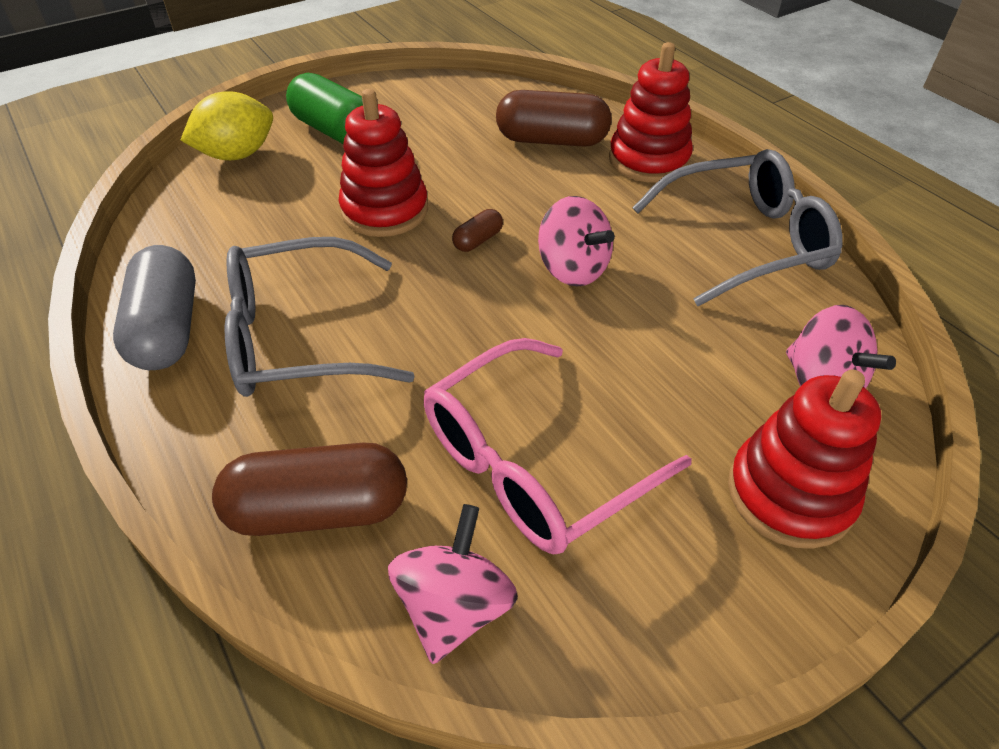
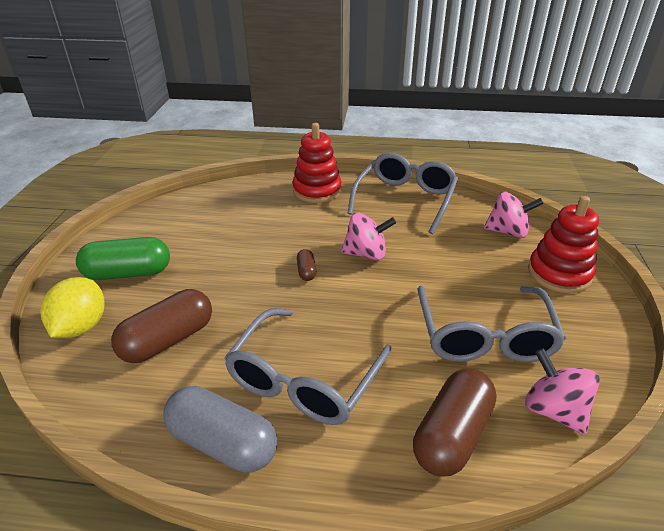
camera: 50 degrees left, 10 degrees down
(385, 210) = (235, 291): red stacking toy -> none
(534, 463) = (484, 336): pink glasses -> grey glasses
(552, 140) = (260, 207): brown capsule -> brown capsule (168, 340)

